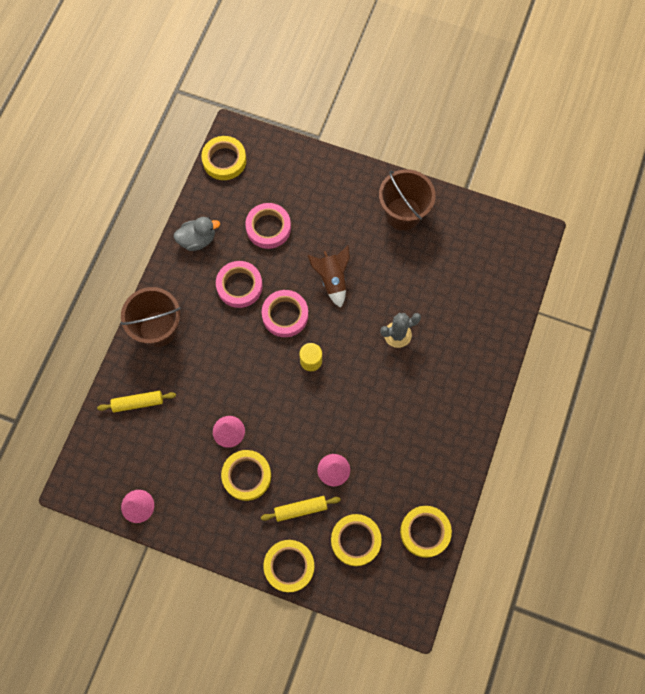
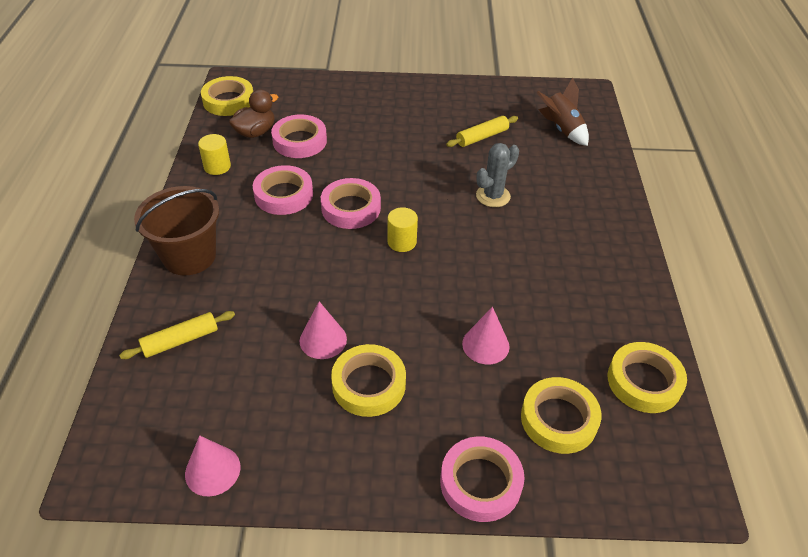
camera: 20 degrees left, 25 degrees down
(197, 240) = (217, 167): grey duck -> yellow cylinder
(236, 207) = (255, 132): none -> brown duck
(289, 566) = (480, 482): yellow tape -> pink tape
(300, 509) = (463, 403): yellow rolling pin -> yellow rolling pin (482, 137)
(332, 280) = (393, 167): brown rocket -> brown rocket (561, 129)
(403, 213) = (444, 103): brown bucket -> none

